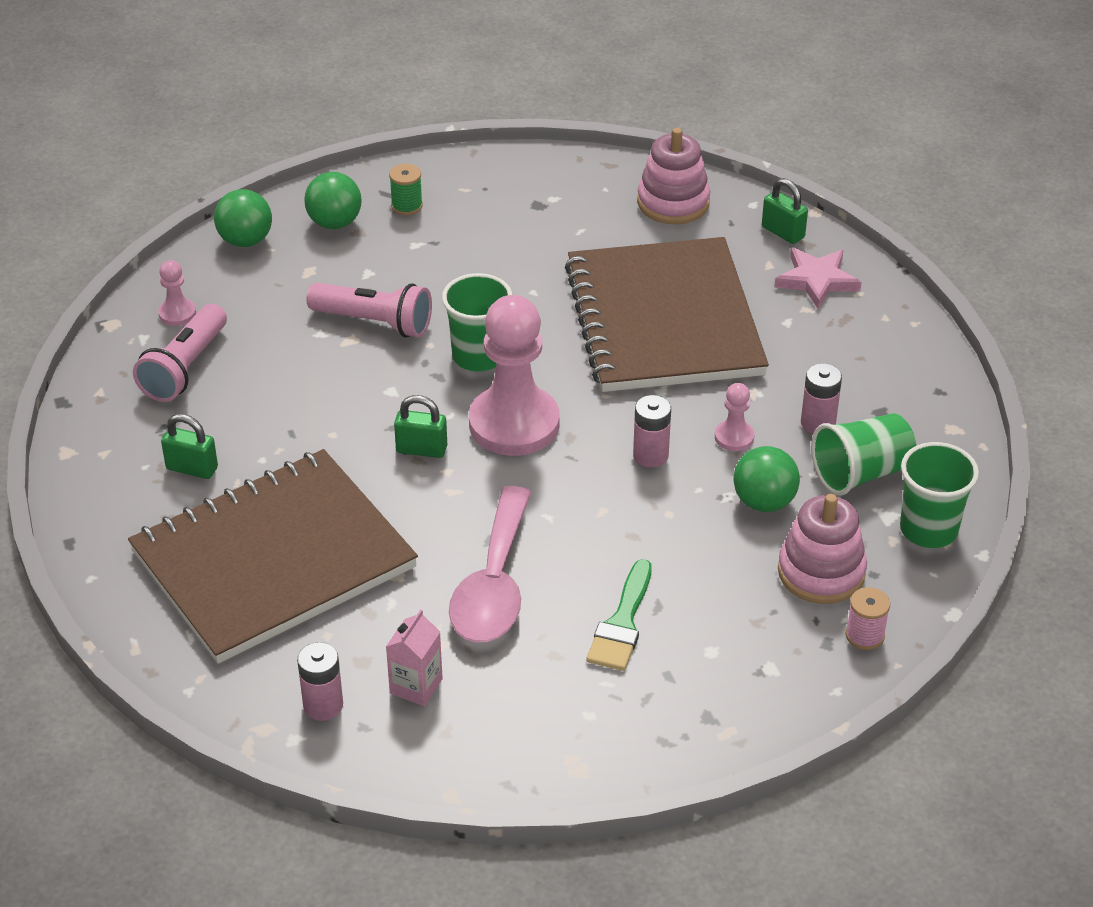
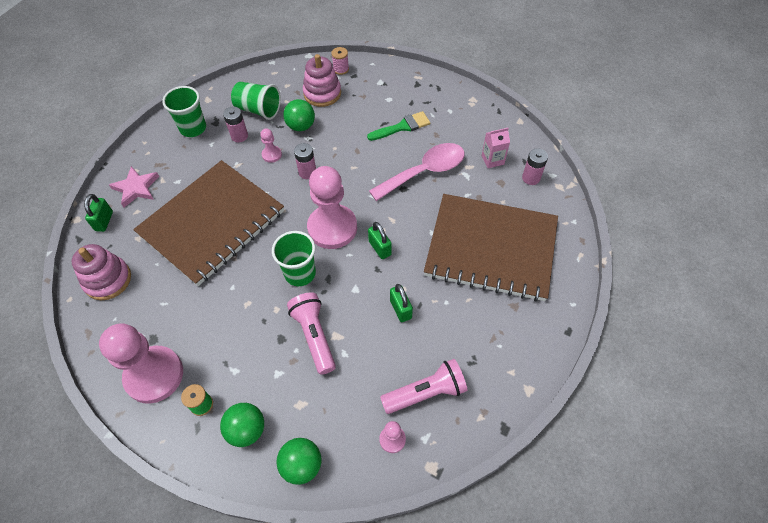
camera: 130 degrees left, 15 degrees up
(192, 468) = (480, 324): green padlock -> green padlock (400, 309)
(488, 189) = (154, 375): none -> pink pawn
(928, 529) = (272, 79): green cup -> green cup (193, 128)

